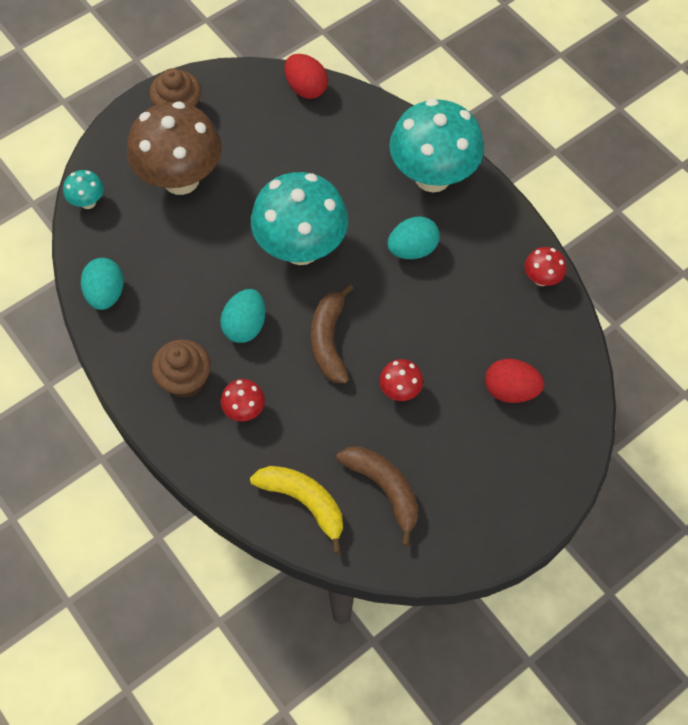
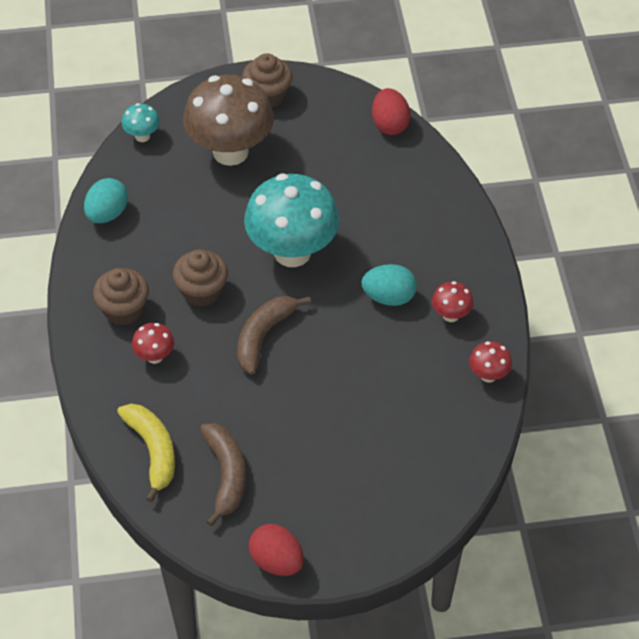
camera: 30 degrees right, 10 degrees down
(245, 326) = (202, 291): turquoise egg -> brown cupcake
(400, 390) = (295, 405): red mushroom -> red mushroom (451, 315)
(432, 177) = (450, 246): turquoise mushroom -> none
(510, 390) = (392, 452): red egg -> red egg (276, 561)

